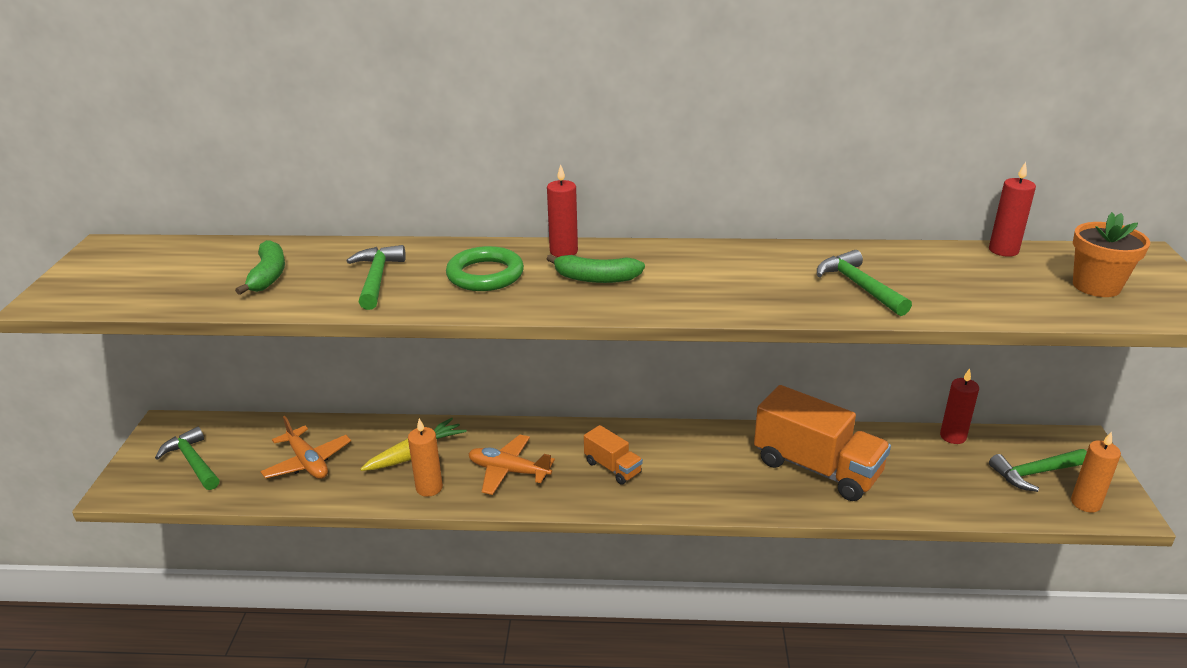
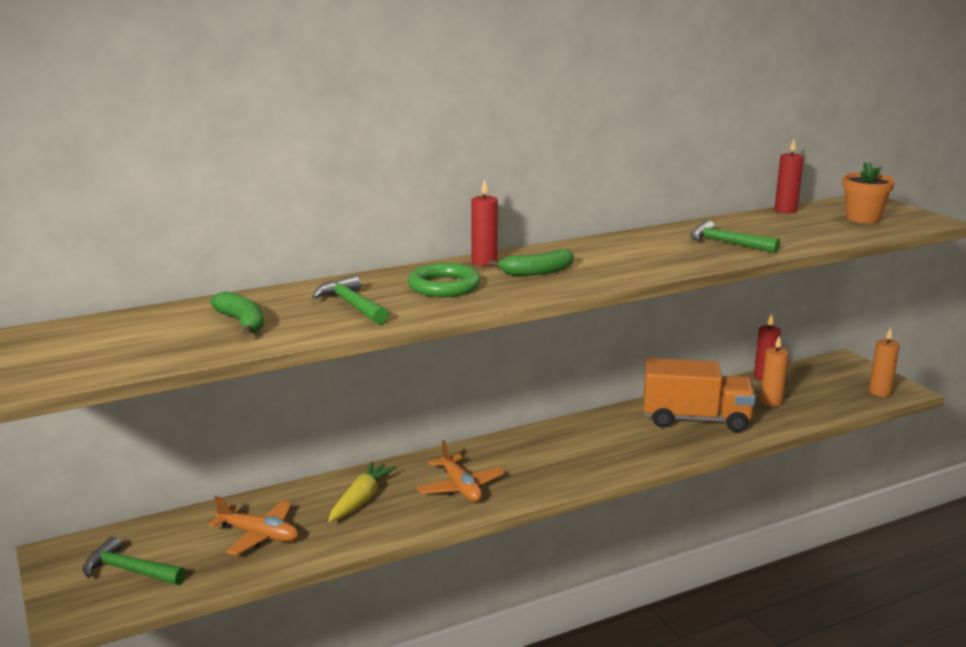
camera: 30 degrees left, 10 degrees down
(429, 488) = (402, 519): orange candle -> orange candle (771, 402)
(509, 471) = (460, 487): orange plane -> orange plane turned 105 degrees counterclockwise
(612, 467) = (544, 461): orange truck -> none
(1035, 473) = (835, 384): green hammer -> none

